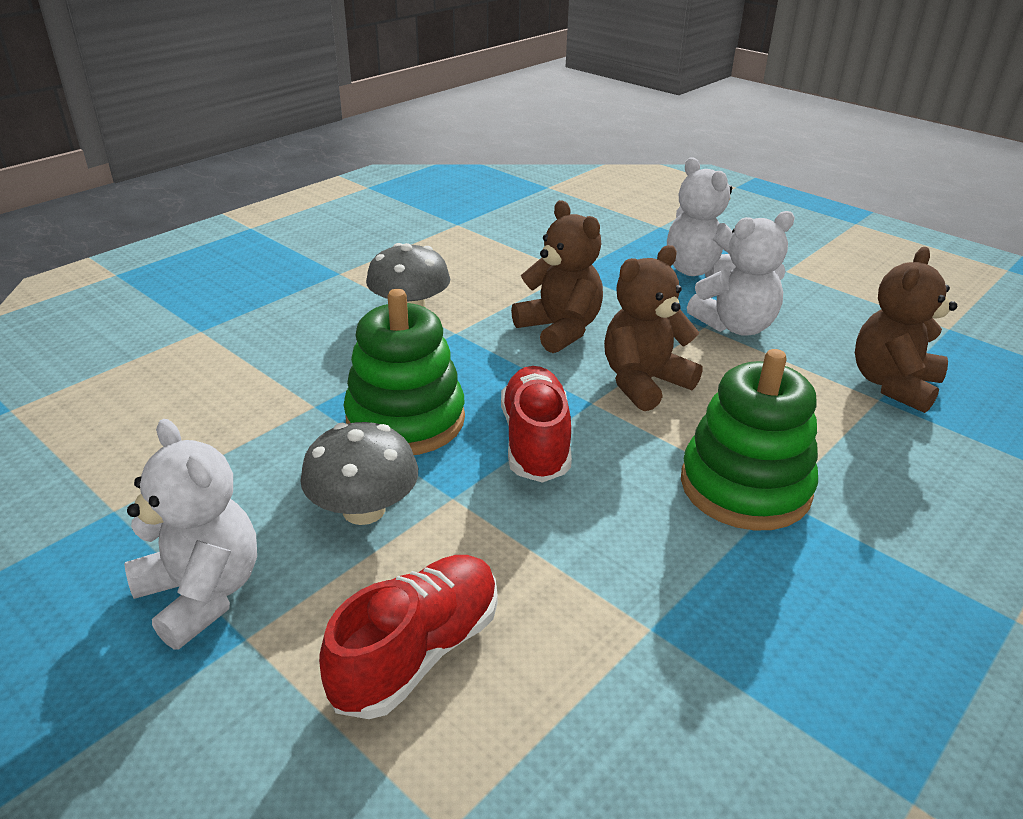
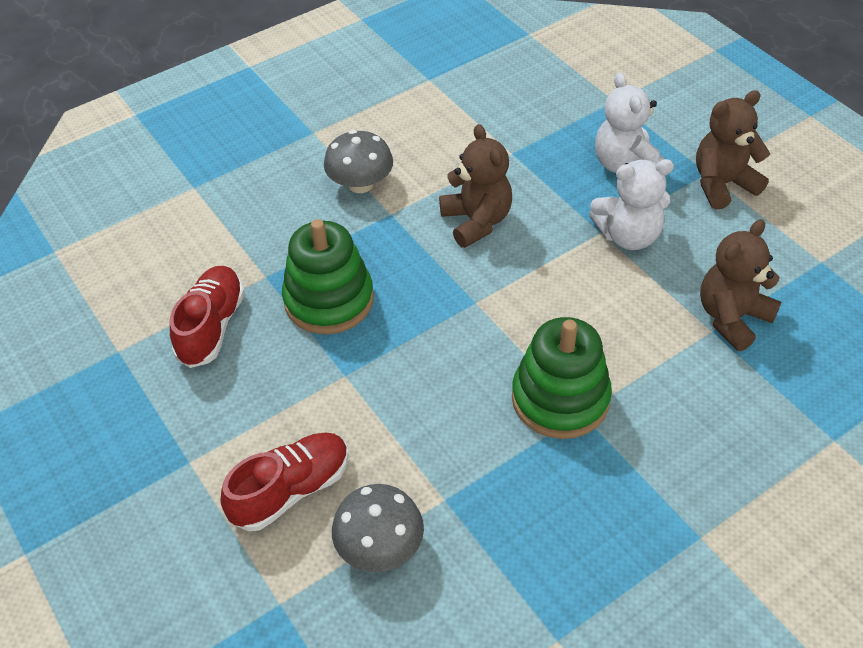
camera: 15 degrees right, 15 degrees up
(202, 594) = (167, 426): white teddy bear -> none
(364, 510) = (281, 376): grey mushroom -> grey mushroom (380, 547)
(535, 442) = (419, 334): red shoe -> red shoe (212, 327)
(644, 382) = (524, 287): brown teddy bear -> brown teddy bear (722, 184)

